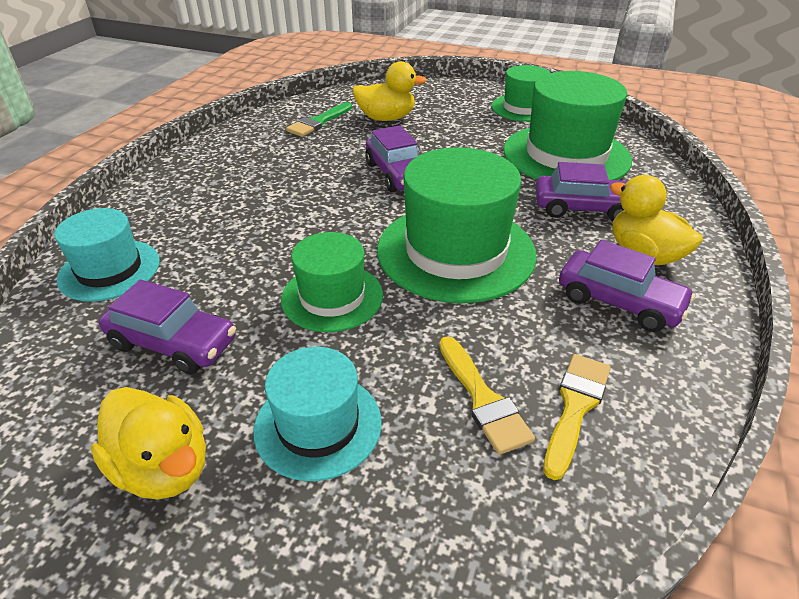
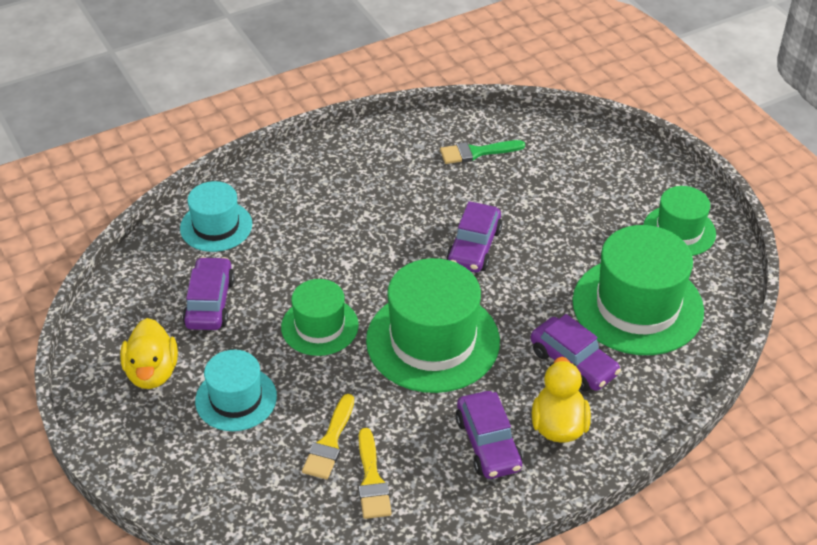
camera: 40 degrees right, 5 degrees up
(173, 343) = (209, 303): purple car -> purple car turned 150 degrees counterclockwise
(386, 118) = (538, 178): yellow duck -> none
(575, 407) = (372, 480): yellow brush -> yellow brush turned 105 degrees clockwise

